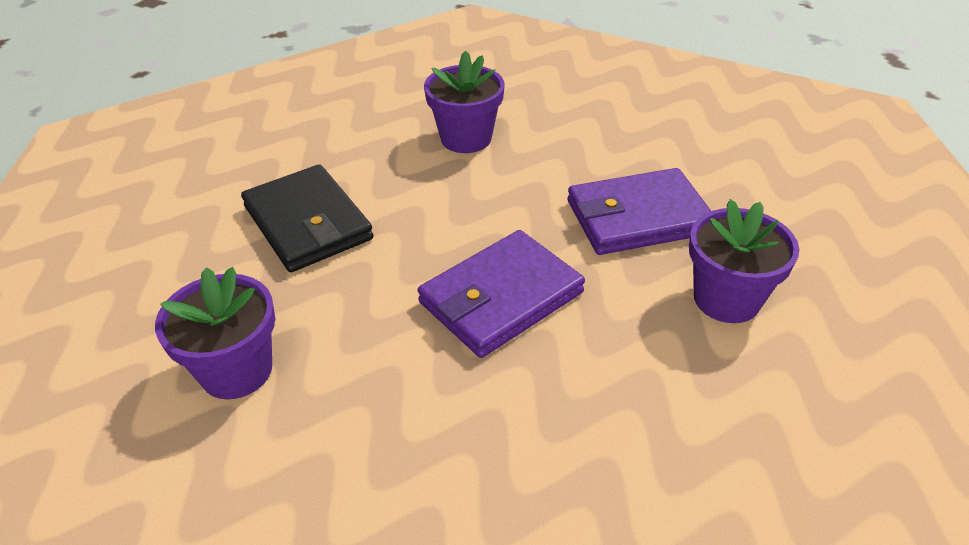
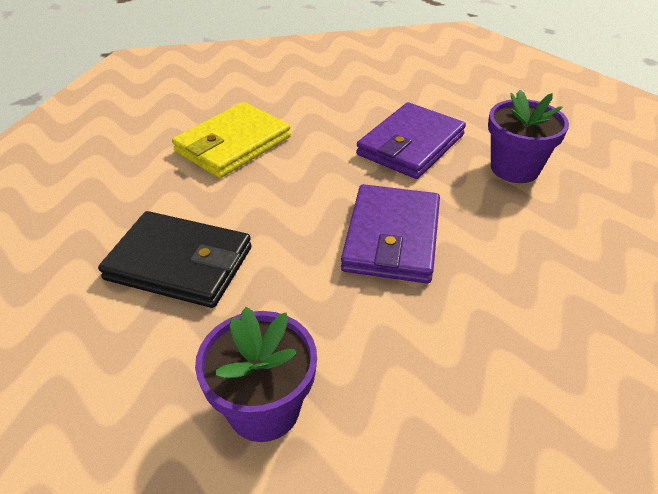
camera: 40 degrees left, 0 degrees up
(466, 138) = (233, 144): purple flower pot -> yellow wallet

